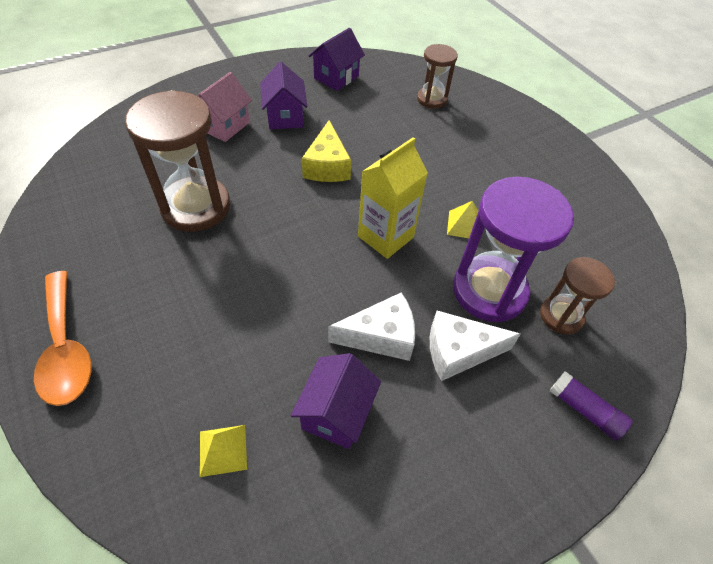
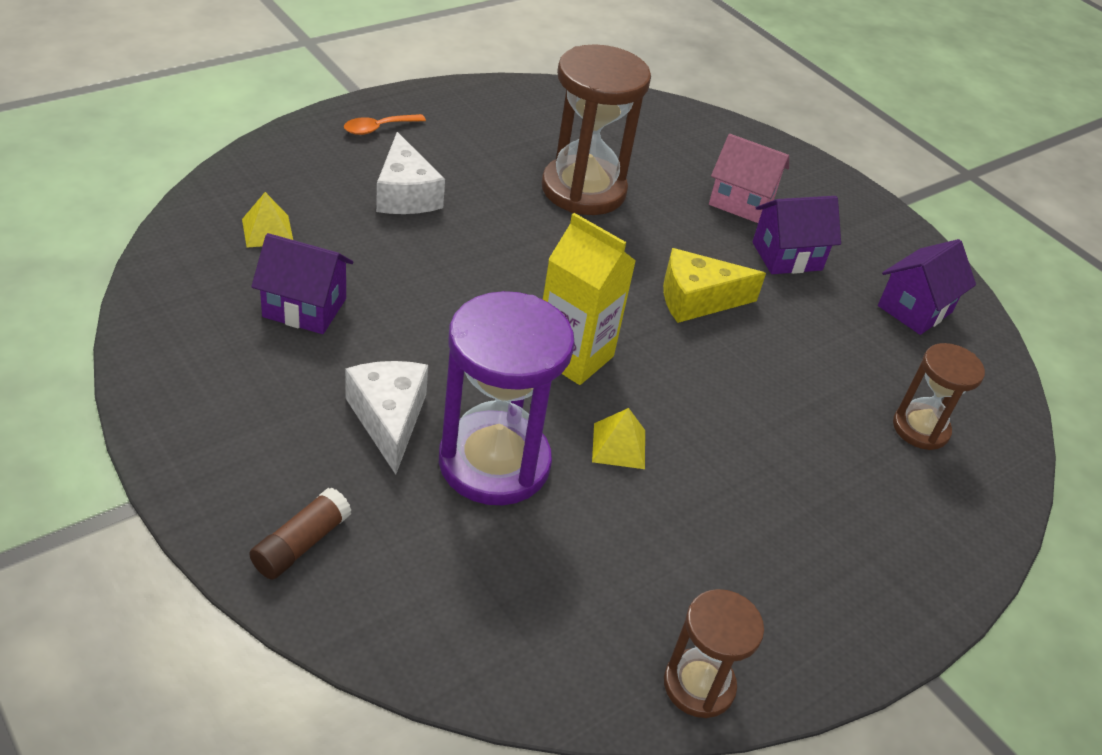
camera: 80 degrees right, 10 degrees down
(66, 348) = (378, 128): orange spoon -> orange spoon, size x0.52
(336, 77) = (914, 309): purple house -> purple house turned 75 degrees counterclockwise
(381, 336) = (407, 346): white cheese -> white cheese (405, 194)
(561, 316) = (458, 544): brown hourglass -> brown hourglass (699, 685)
(584, 410) = (301, 544): purple glue stick -> brown glue stick

